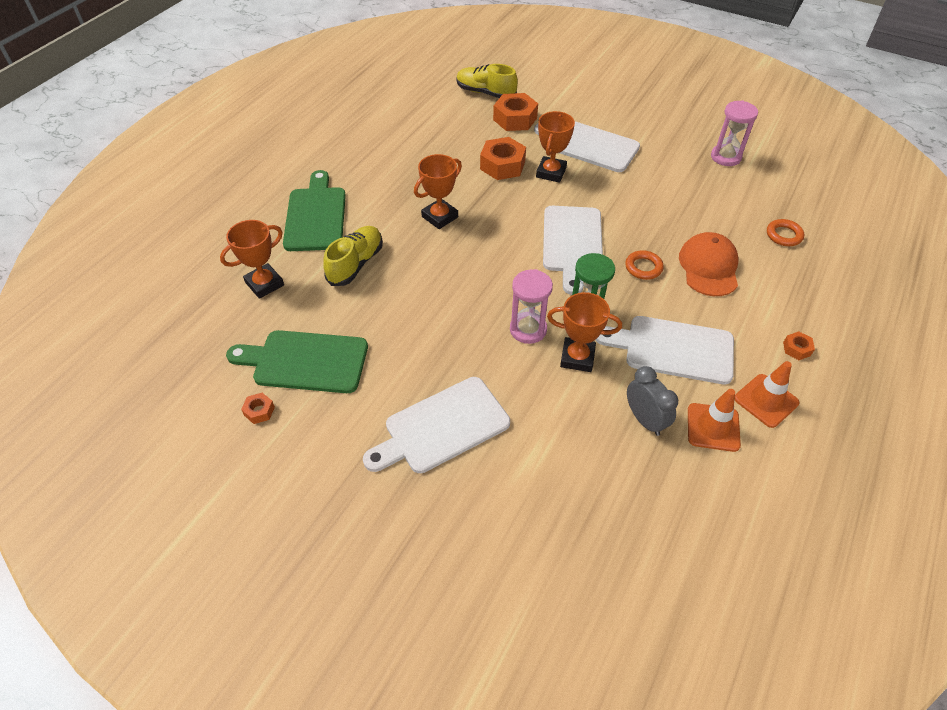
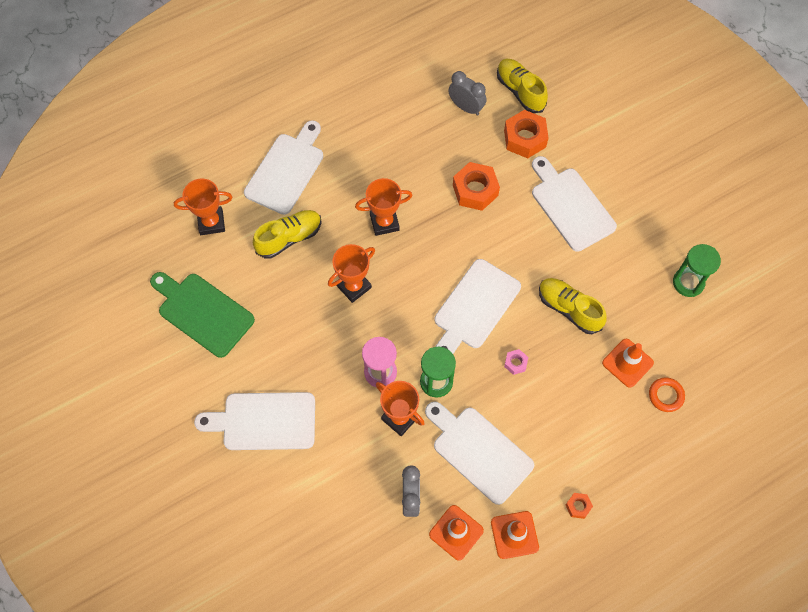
camera: 30 degrees right, 15 degrees up
(259, 411) = (150, 338): orange nut -> none
(315, 216) = (286, 170): green cutting board -> white cutting board
(449, 117) = (466, 107): none -> grey clock
(551, 172) = (512, 220): orange trophy -> orange trophy (354, 286)
(643, 267) = (515, 363): orange ring -> pink nut
(652, 211) = (569, 309): none -> yellow shoe
(708, 267) = (571, 392): orange cap -> none
(725, 157) = (688, 283): pink hourglass -> green hourglass
(733, 227) = (627, 363): none -> orange traffic cone

